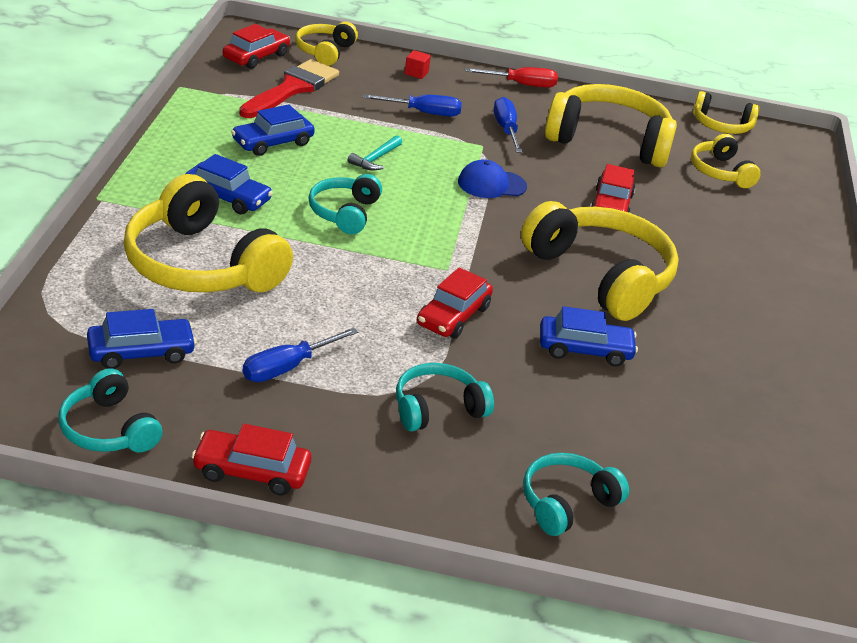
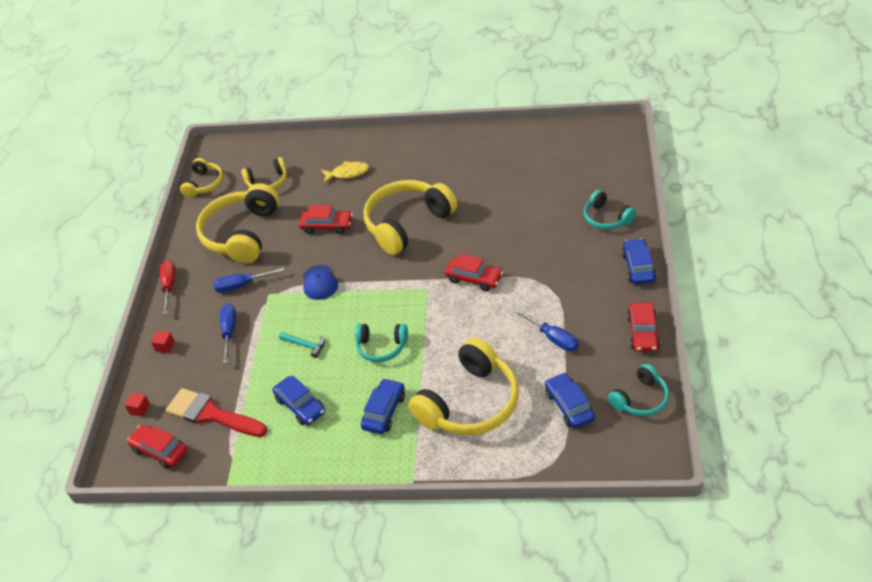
camera: 85 degrees left, 10 degrees up
(324, 51) = (139, 409): yellow headphones -> red cube
(437, 408) = (559, 272): turquoise headphones -> none
(584, 349) = (482, 223): blue car -> blue car (638, 267)
(734, 240) = (348, 173): none -> yellow fish

